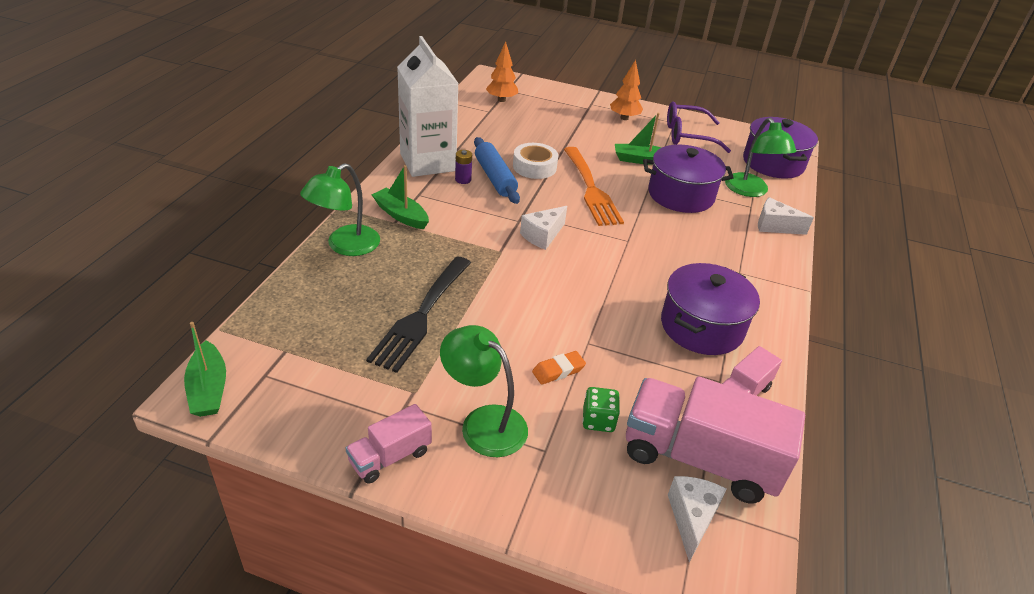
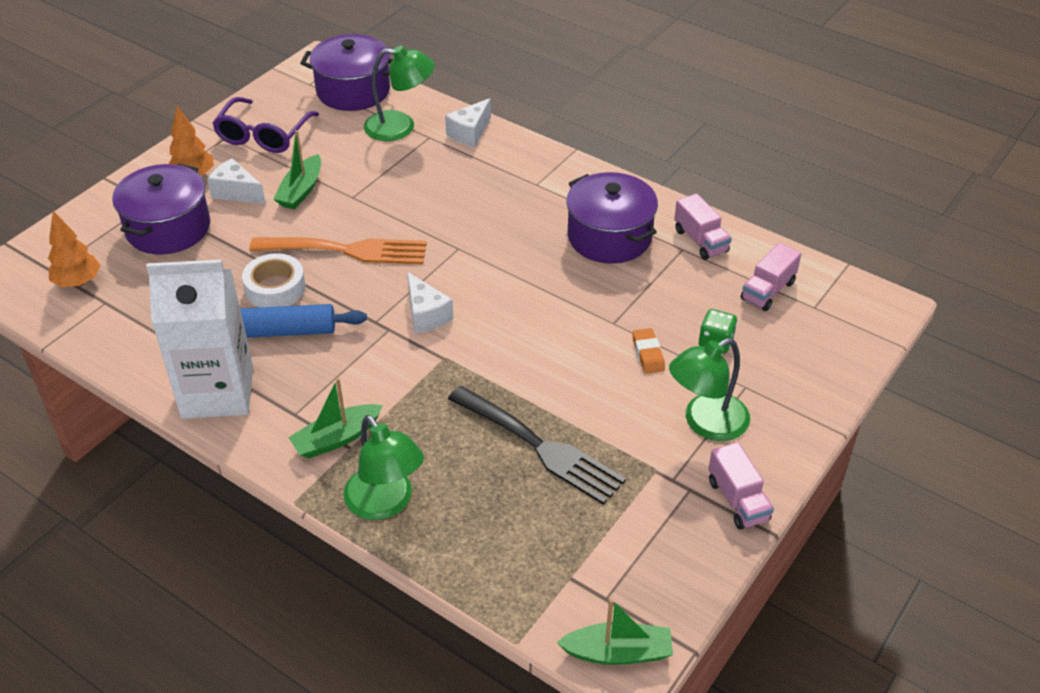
camera: 70 degrees left, 5 degrees up
(463, 179) = (277, 363): purple battery -> none
(680, 195) = (387, 181): purple pot -> purple pot (168, 228)
(691, 519) = (826, 315): white cheese -> white cheese (236, 192)
(699, 459) = (768, 291): pink truck -> pink truck, size x0.50

